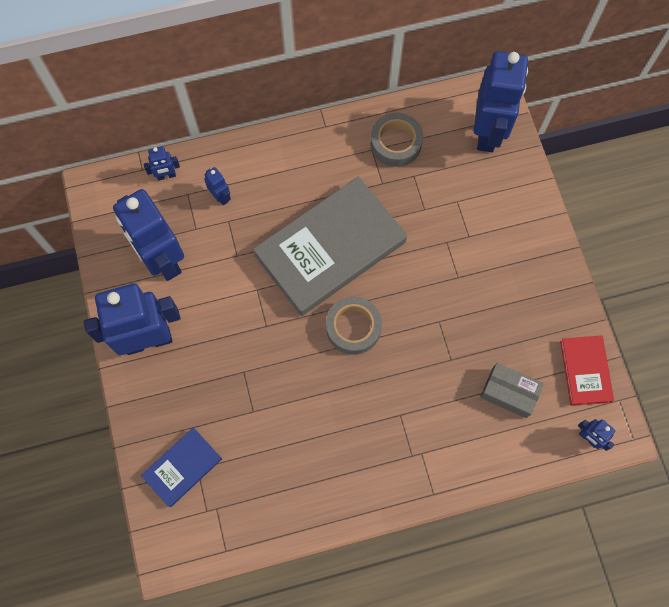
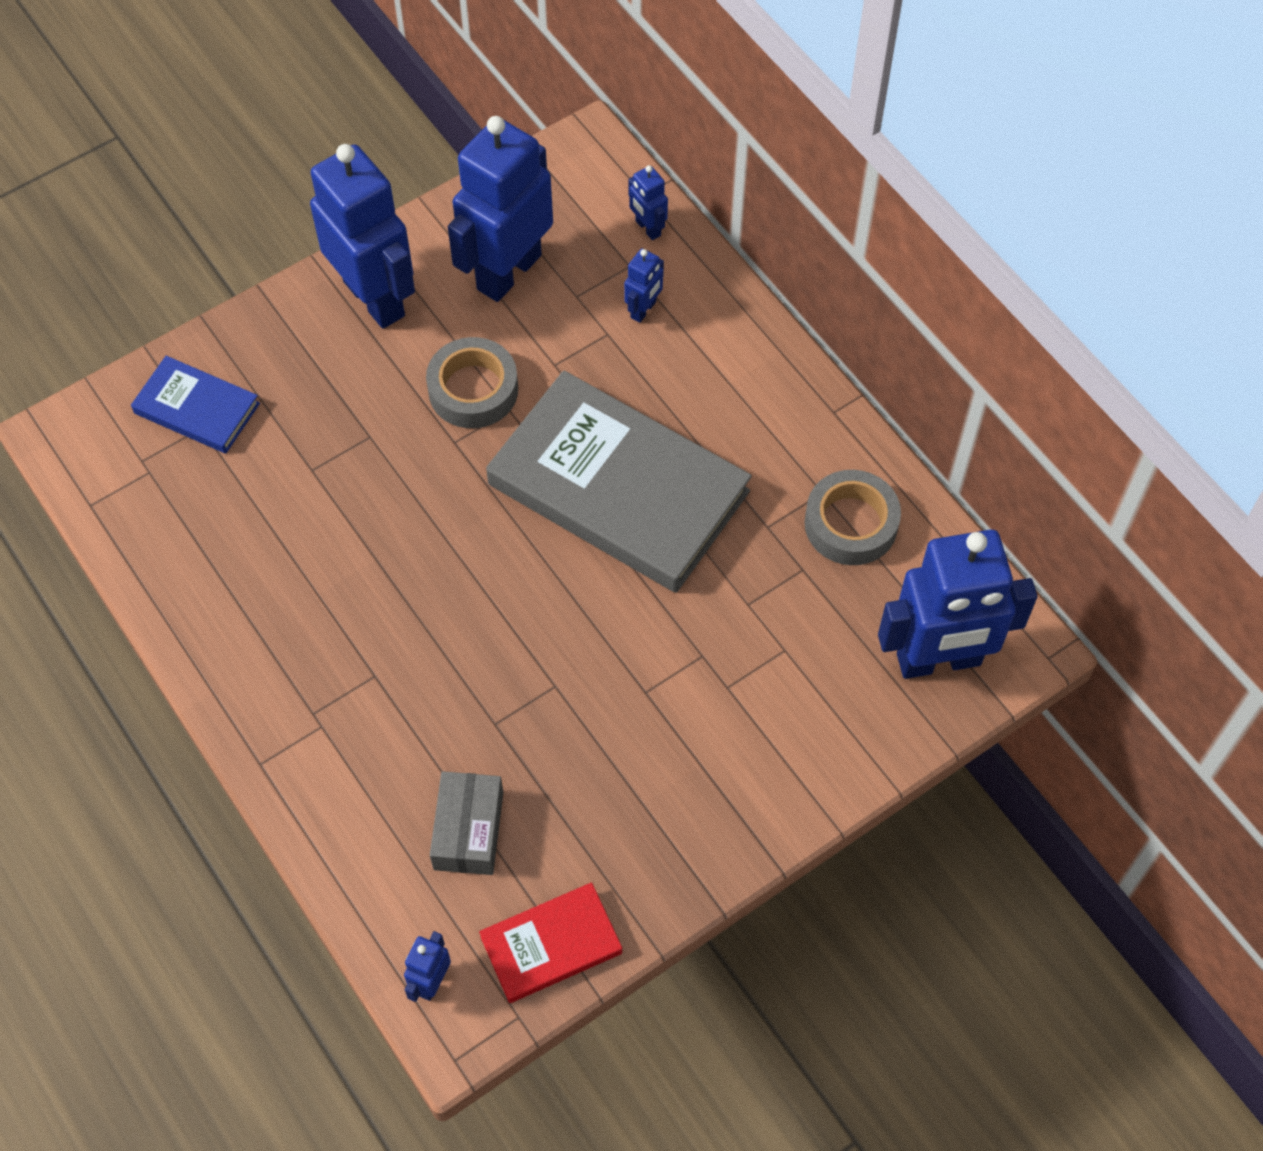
camera: 70 degrees right, 10 degrees down
(353, 327) = (496, 563): grey tape -> grey tape (473, 390)

